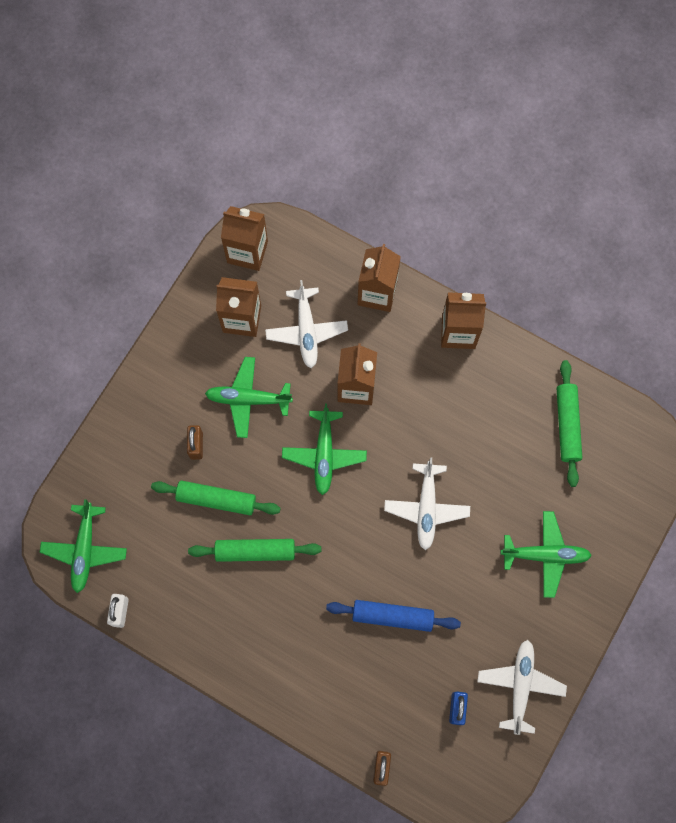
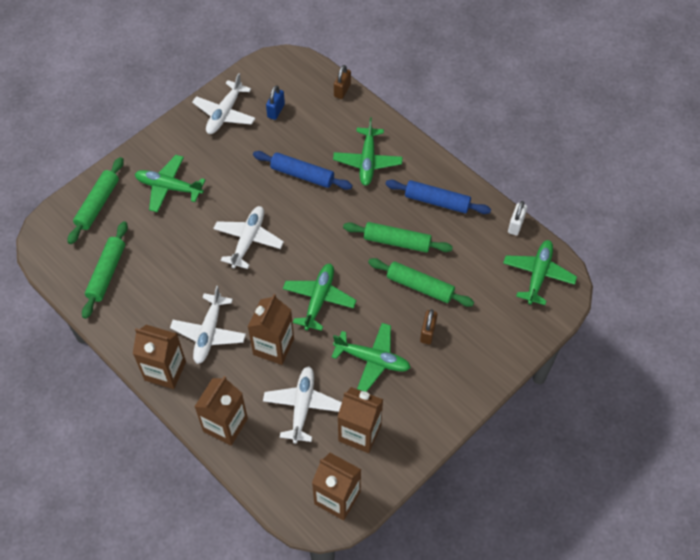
camera: 165 degrees left, 15 degrees down
(220, 620) = (437, 201): none -> blue rolling pin
(318, 658) = (367, 161): none -> green plane
(429, 384) = (209, 333): none -> white plane
(617, 509) = (98, 204): none -> green rolling pin

